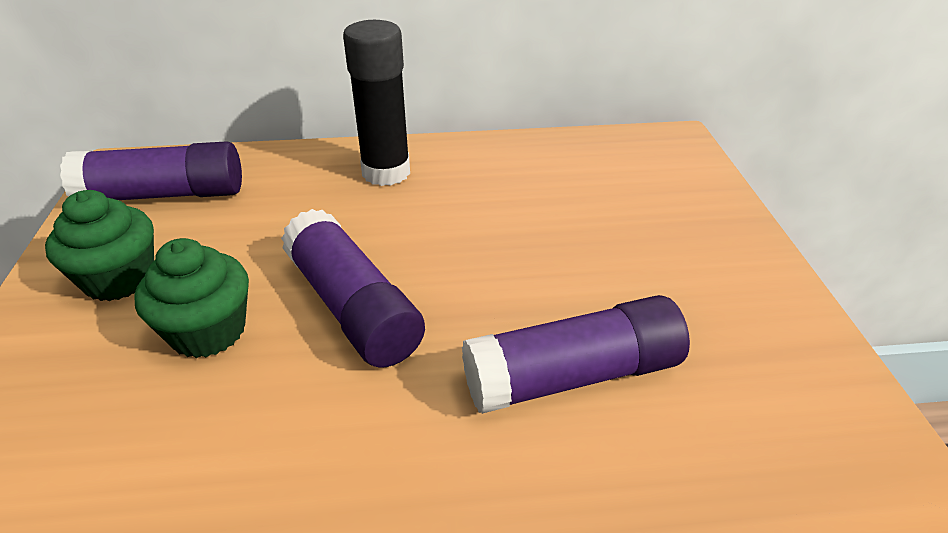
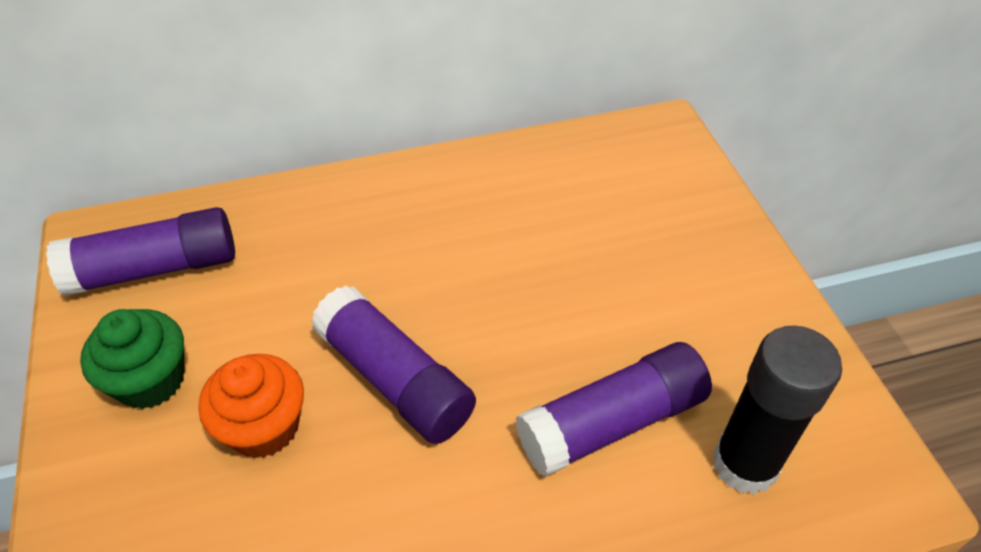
camera: 10 degrees left, 10 degrees up
(208, 331) = (264, 427): green cupcake -> orange cupcake
(386, 172) = (381, 209): black glue stick -> black glue stick (745, 464)

